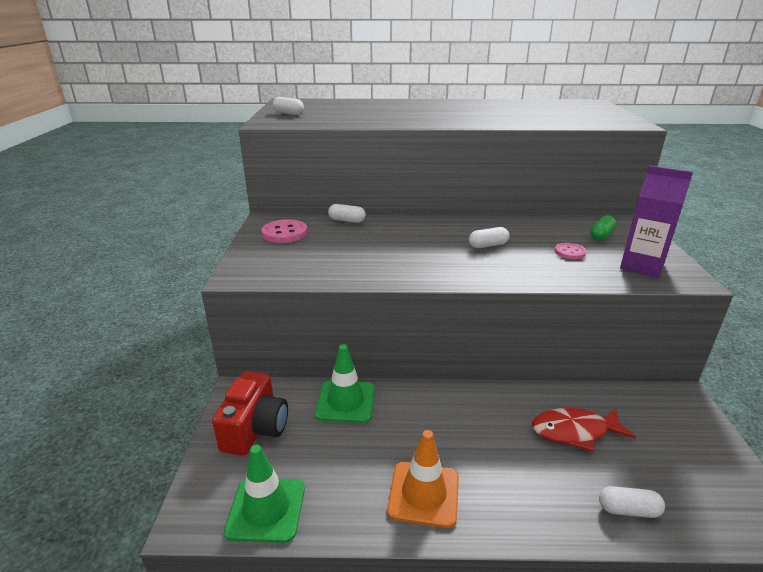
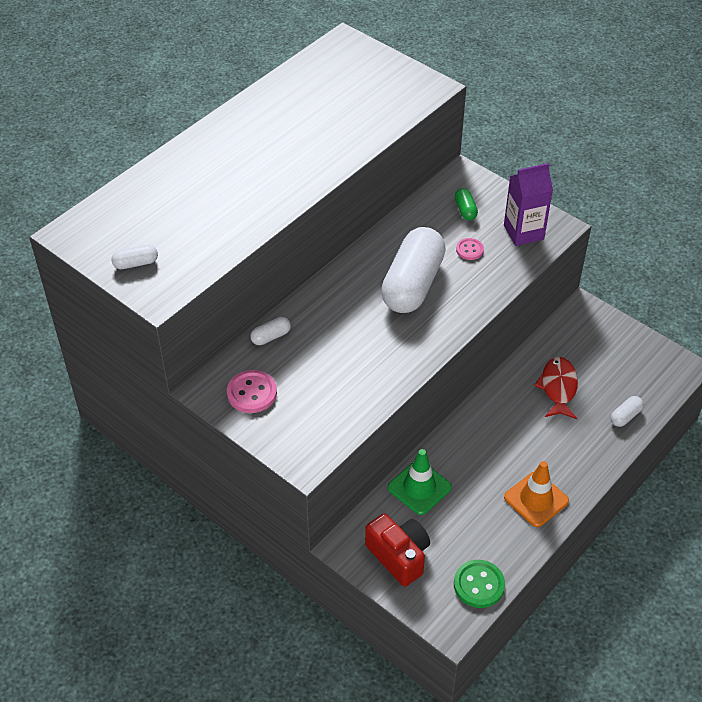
camera: 50 degrees left, 20 degrees up
(266, 509) = (479, 585): green traffic cone -> green button
(488, 245) = (412, 284): white capsule -> white capsule, size x2.49
(574, 431) = (558, 388): red fish -> red fish turned 150 degrees clockwise

